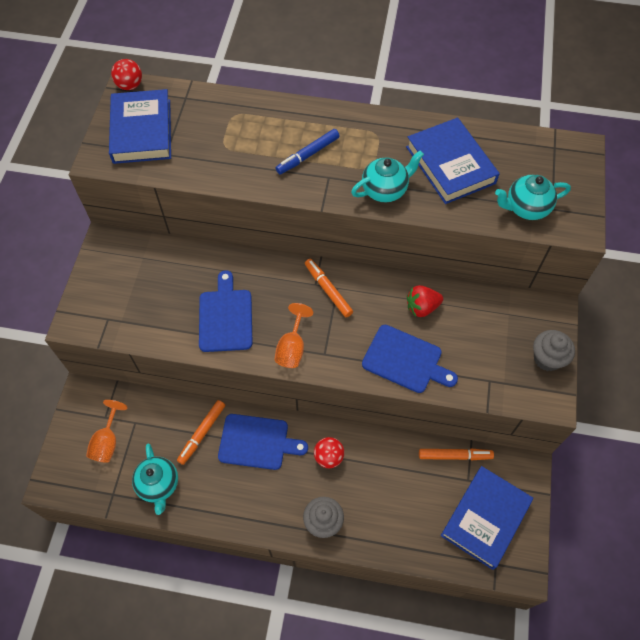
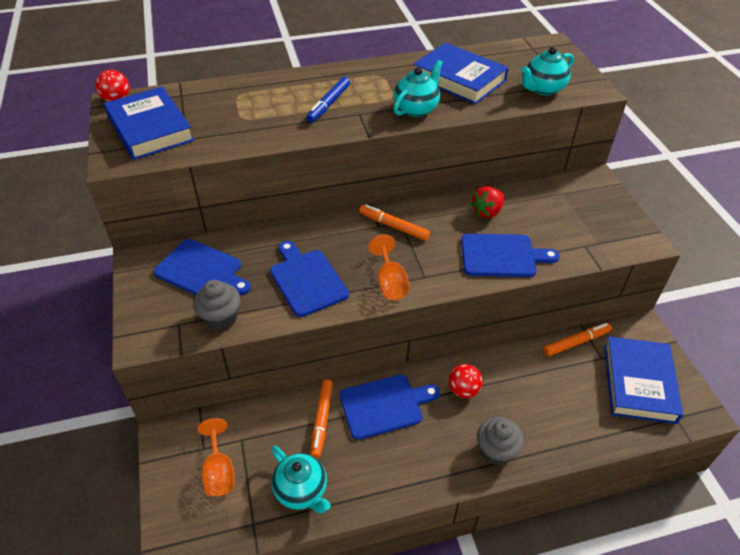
camera: 25 degrees left, 15 degrees down
(147, 273) = (201, 270): none -> blue cutting board
(547, 358) = (618, 214): grey cupcake -> grey cupcake (221, 318)

